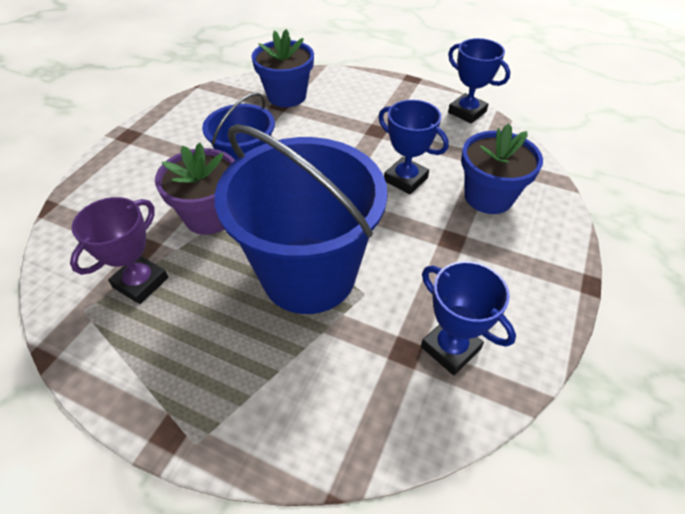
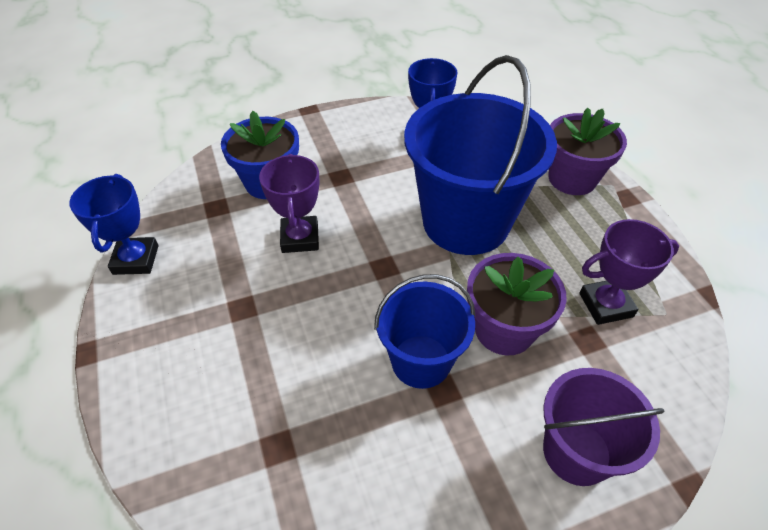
camera: 135 degrees left, 0 degrees up
(123, 184) = (576, 452): none -> purple bucket
(248, 413) = (572, 179): none -> purple flower pot
(287, 96) = (251, 458): blue flower pot -> none
(405, 179) = (300, 238): blue trophy -> purple trophy

